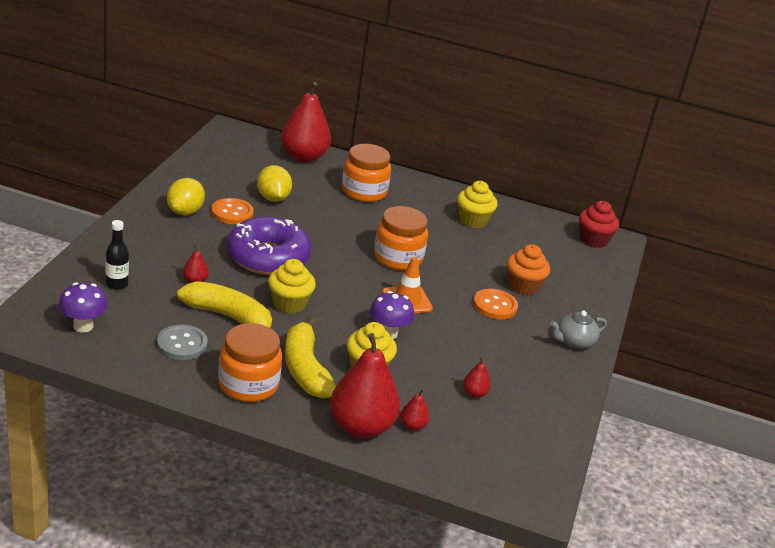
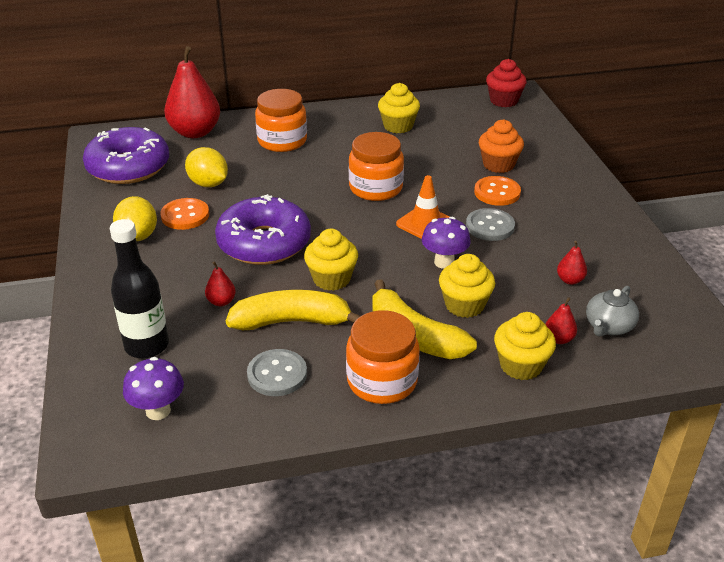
camera: 25 degrees left, 5 degrees up
(116, 284) = (147, 346): black bottle -> black bottle, size x1.64
(228, 161) = (128, 167): none -> purple donut
(361, 427) = (521, 365): red pear -> yellow cupcake
(457, 326) = (490, 226): none -> grey button
(574, 341) = (587, 193): grey teapot -> grey teapot (608, 326)

